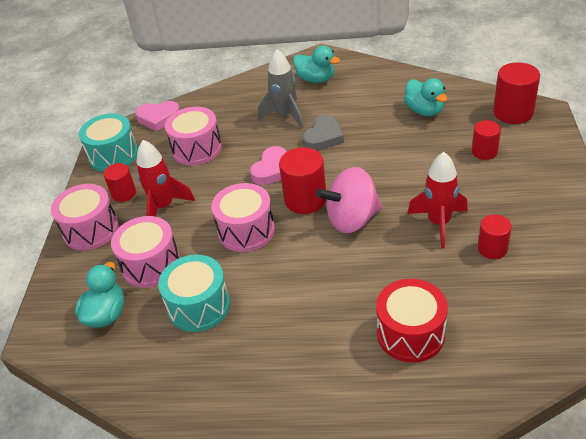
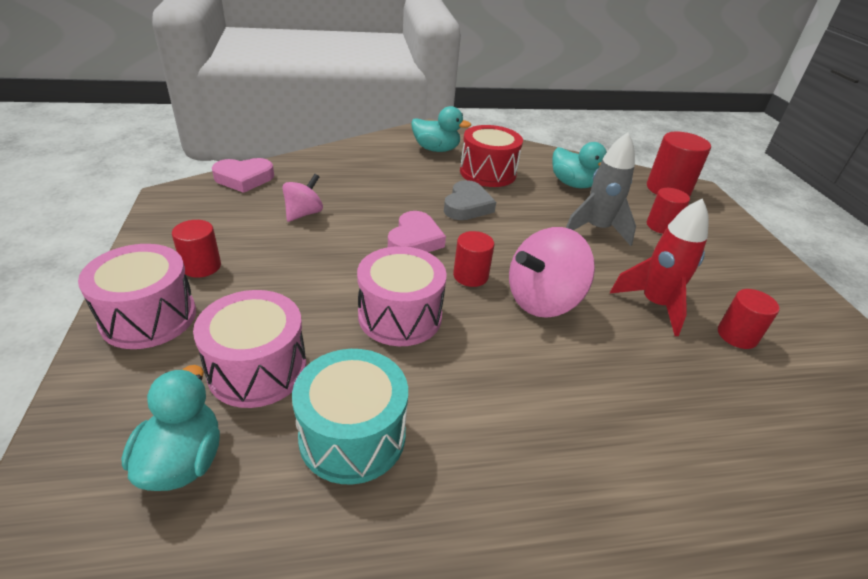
camera: 20 degrees left, 5 degrees down
(113, 155) = (182, 218): turquoise drum -> none
(164, 207) = (267, 284): red rocket -> none
(197, 149) = (303, 214): pink drum -> pink spinning top
(285, 115) = (411, 182): grey rocket -> grey rocket (597, 229)
(305, 200) = (470, 276): red cylinder -> red cylinder, size x0.62
(410, 333) = (701, 463): red drum -> red drum (488, 173)

